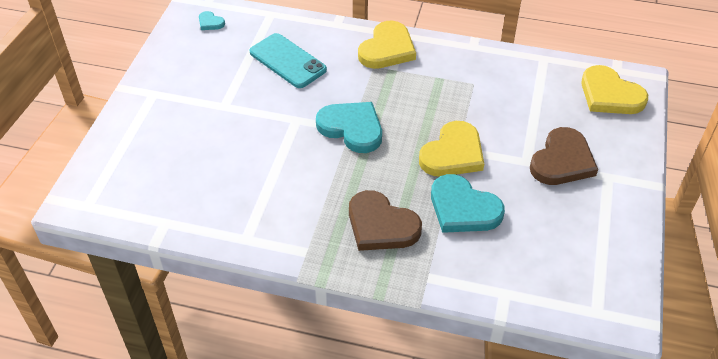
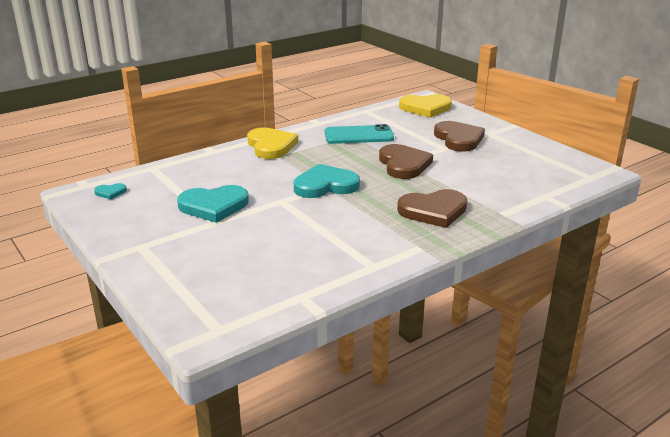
camera: 50 degrees left, 20 degrees down
(287, 61) = (215, 181): turquoise phone -> turquoise phone (358, 135)
(453, 153) = (403, 164): yellow heart -> brown heart
(463, 208) = (456, 180): turquoise heart -> turquoise heart (214, 206)

